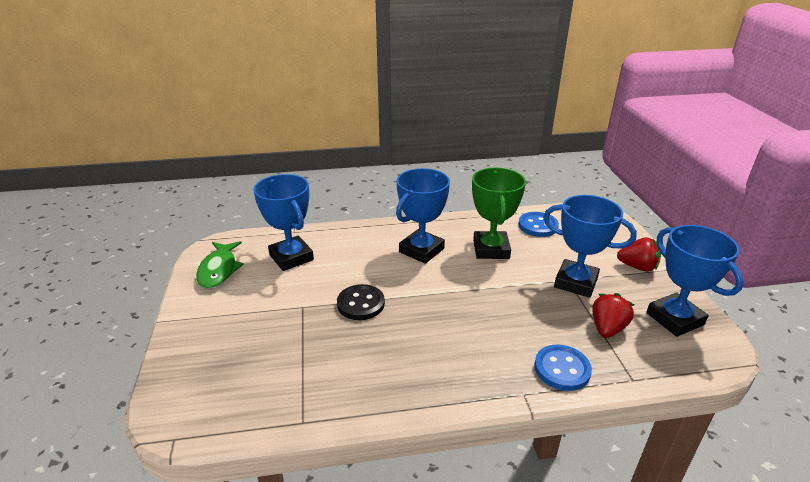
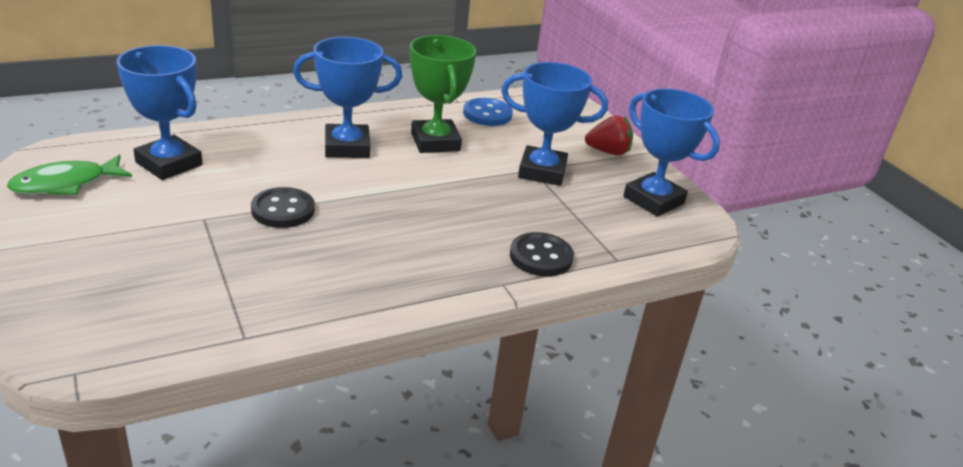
camera: 20 degrees left, 0 degrees up
(219, 270) = (65, 184): green fish -> green fish turned 75 degrees clockwise
(421, 250) = (347, 147): blue trophy -> blue trophy turned 60 degrees clockwise
(562, 369) = (541, 257): blue button -> black button
(607, 328) = (584, 214): red strawberry -> none

